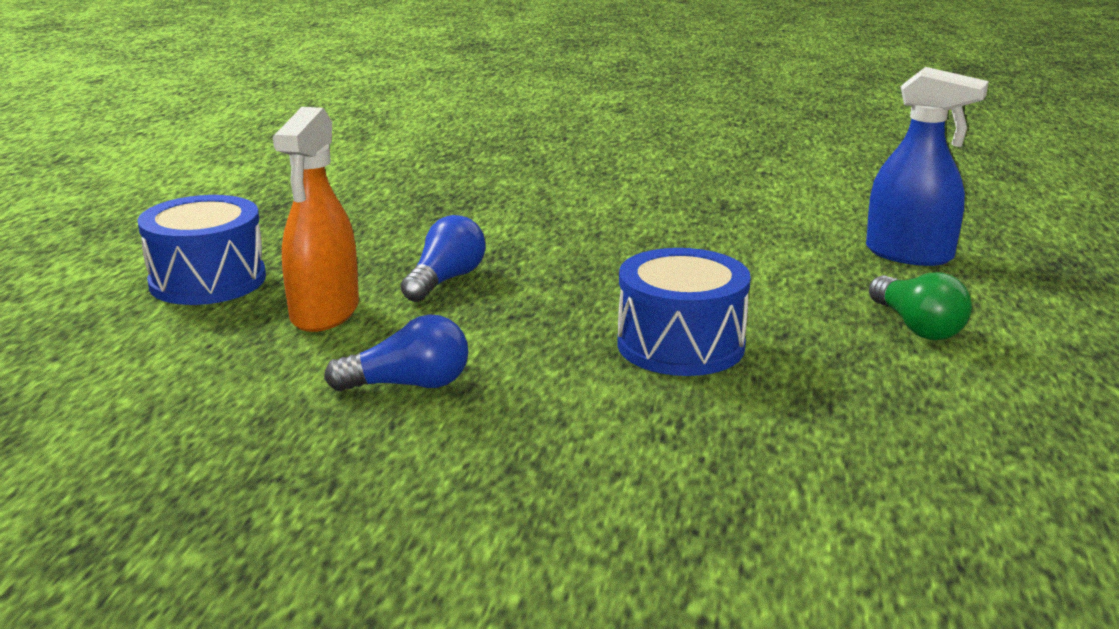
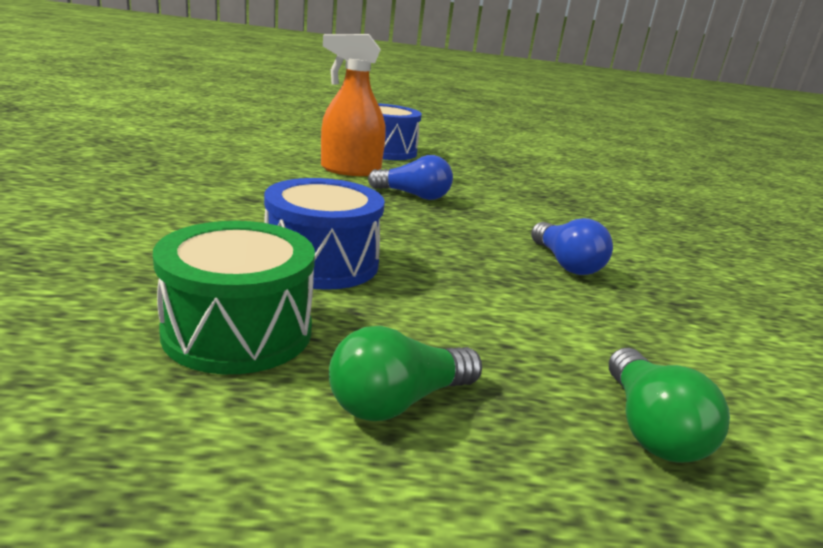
camera: 75 degrees right, 0 degrees up
(408, 385) = (254, 186): blue light bulb -> blue light bulb (565, 264)
(841, 386) = (238, 331): none -> green drum
(910, 254) = (649, 428): blue spray bottle -> green light bulb

